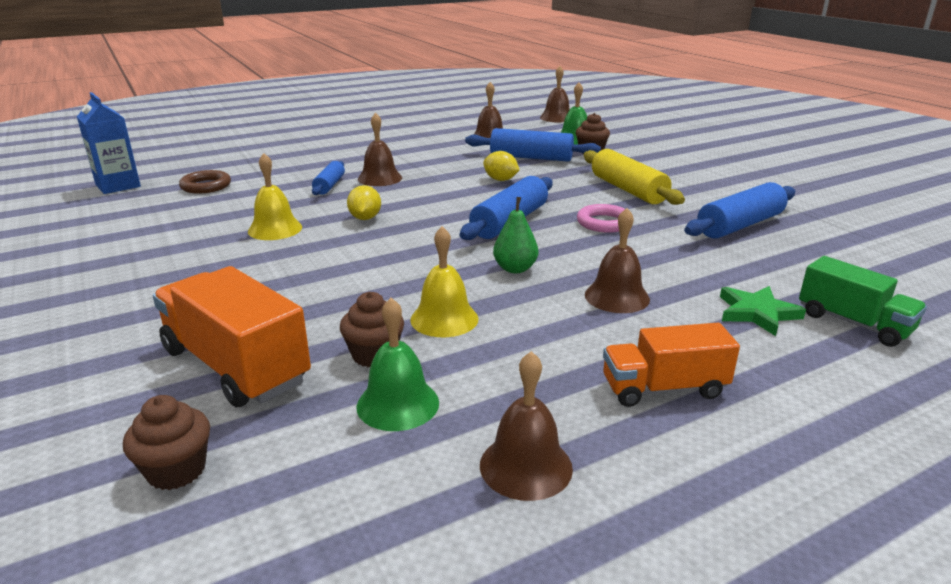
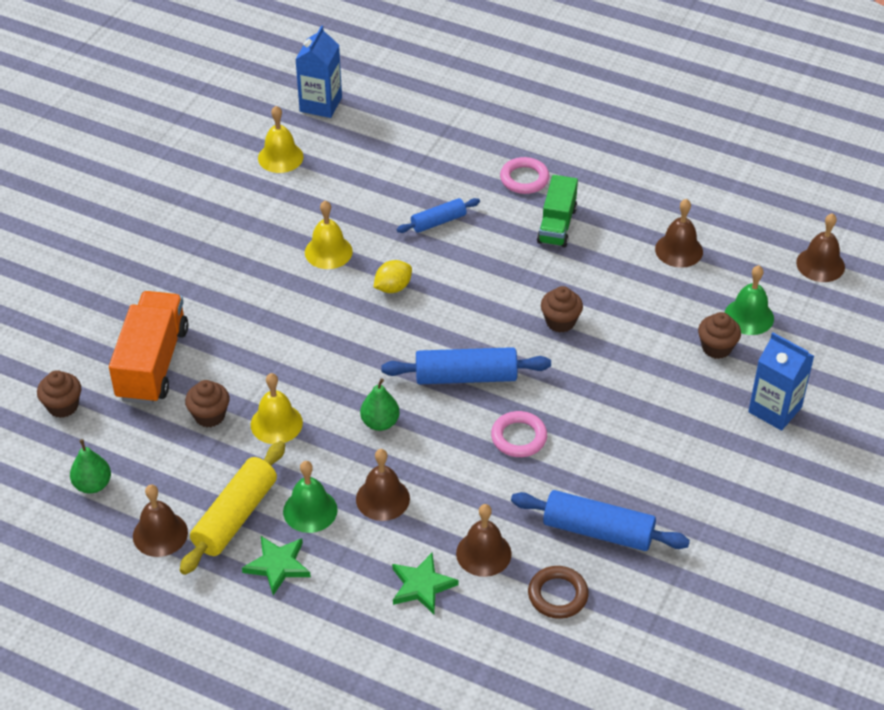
camera: 55 degrees right, 20 degrees up
(129, 215) = (280, 157): none -> yellow bell
(206, 186) = (367, 152): brown ring -> brown ring (558, 595)
(346, 154) = (524, 179): none -> pink ring
(361, 499) = (93, 485): none -> green pear
(380, 178) = (485, 241): brown bell -> brown bell (483, 553)
(398, 404) = (172, 454): green bell -> green bell (310, 510)
(500, 180) = (560, 322): yellow lemon -> brown cupcake
(531, 158) = (647, 312): blue rolling pin -> none
(628, 190) = (621, 422): yellow rolling pin -> yellow rolling pin (235, 516)
(663, 388) = (278, 565): orange truck -> green star
(666, 153) = (775, 409): none -> blue carton
(853, 323) = (450, 645): green truck -> green truck (557, 225)

